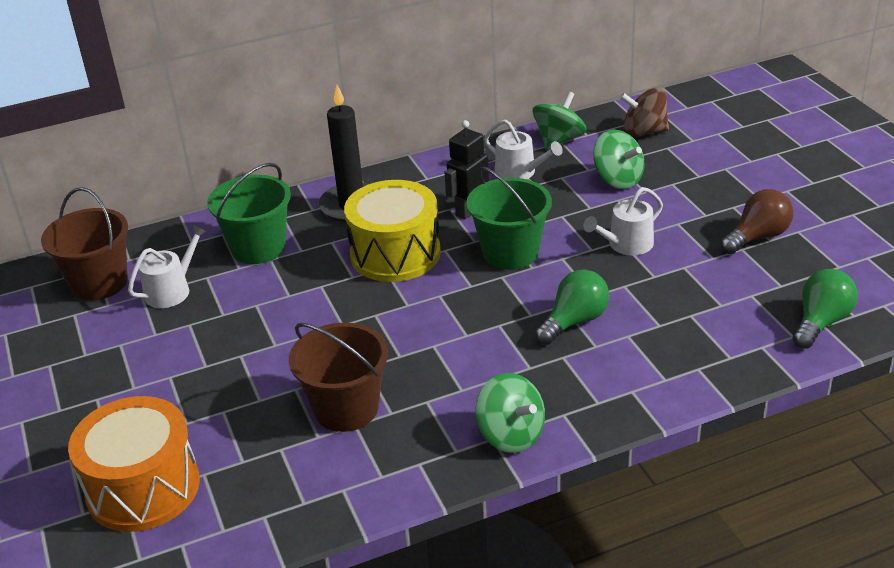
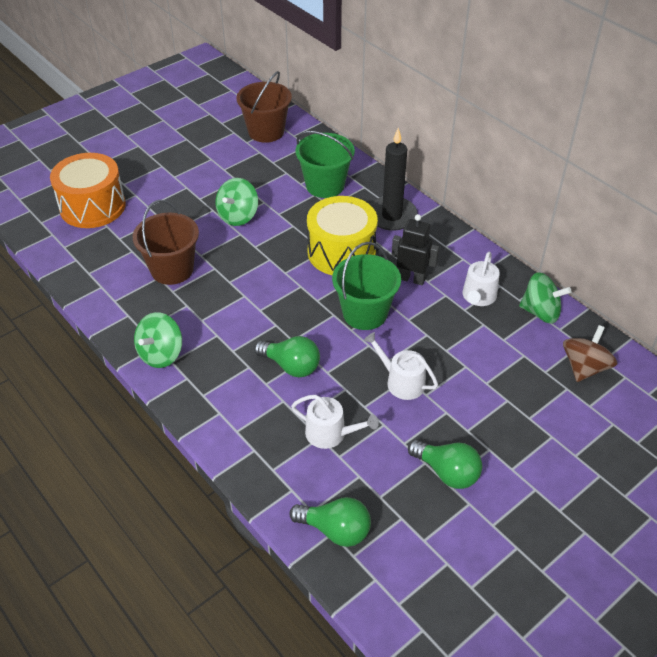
camera: 70 degrees right, 10 degrees up
(172, 290) = (268, 162): white watering can -> white watering can (331, 433)
(618, 179) = (496, 361): green spinning top -> green spinning top (238, 216)
(643, 132) = (584, 367): brown spinning top -> brown spinning top turned 45 degrees clockwise
(757, 237) = (447, 472): brown light bulb -> green light bulb

